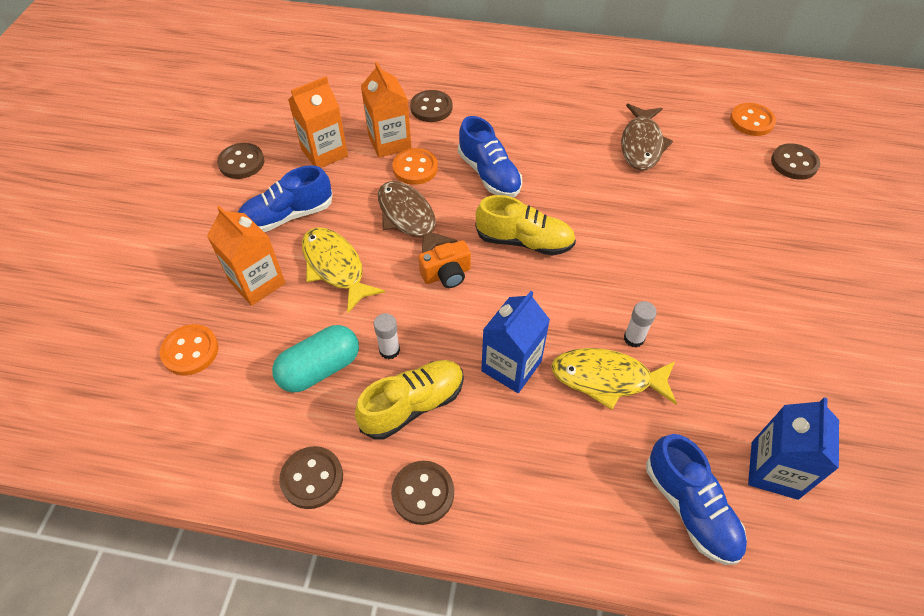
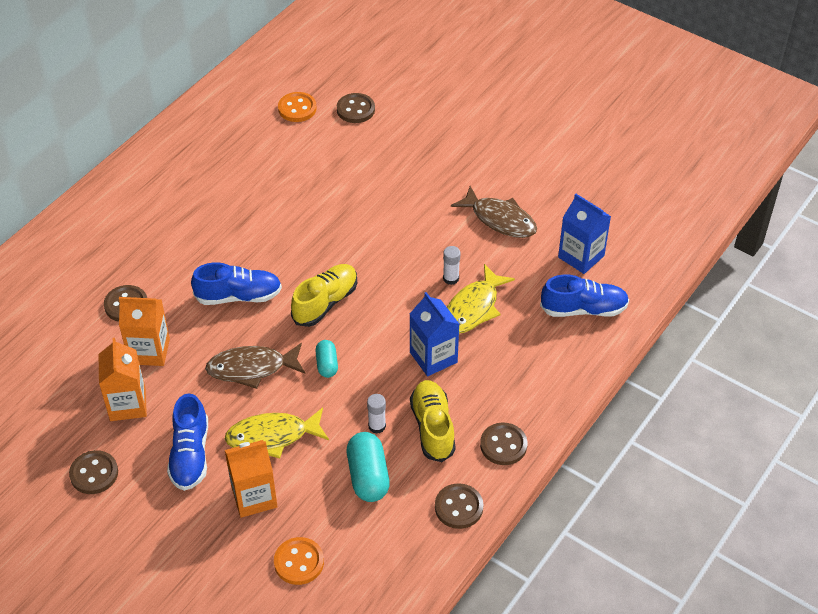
camera: 65 degrees left, 5 degrees down
(415, 168) = (195, 344): orange button -> none
(446, 274) = (327, 364): orange camera -> turquoise capsule
(641, 145) = (274, 185): brown fish -> brown fish (500, 219)

